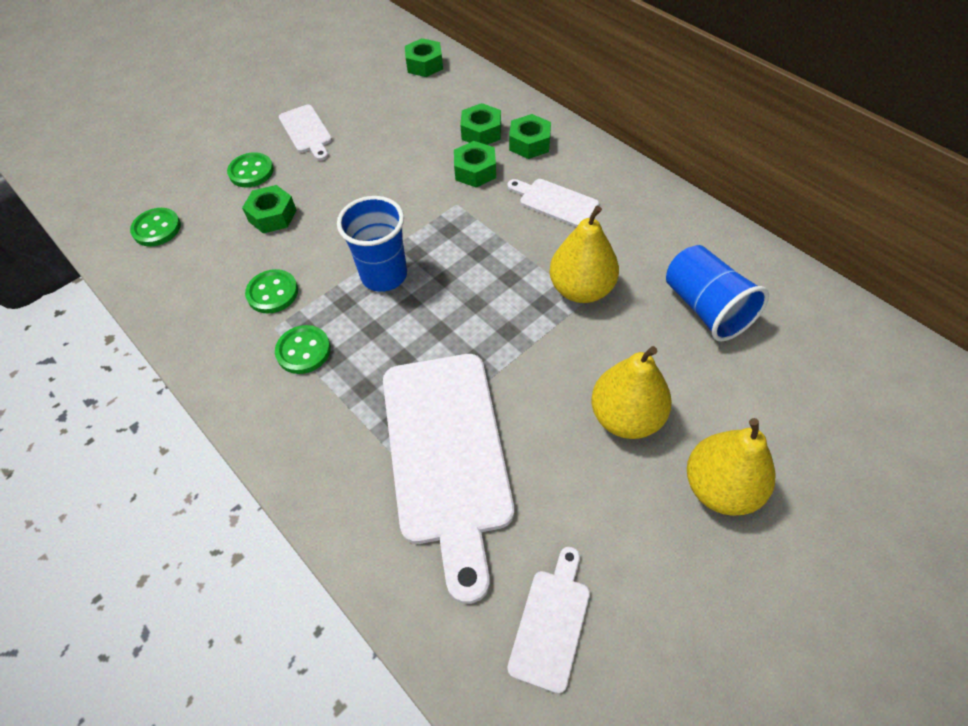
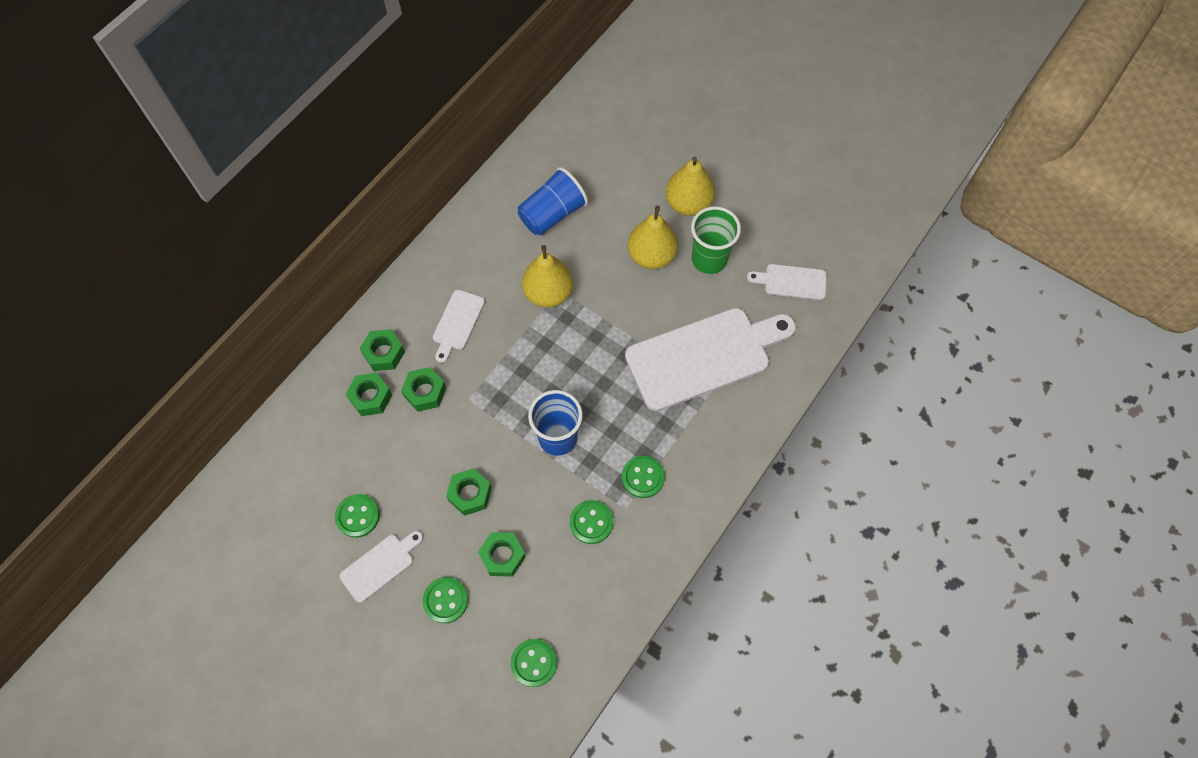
camera: 105 degrees left, 10 degrees up
(360, 119) = (358, 516): none -> green button
(424, 65) = (263, 475): green nut -> green nut (470, 494)
(611, 497) = (709, 259): none -> green cup

